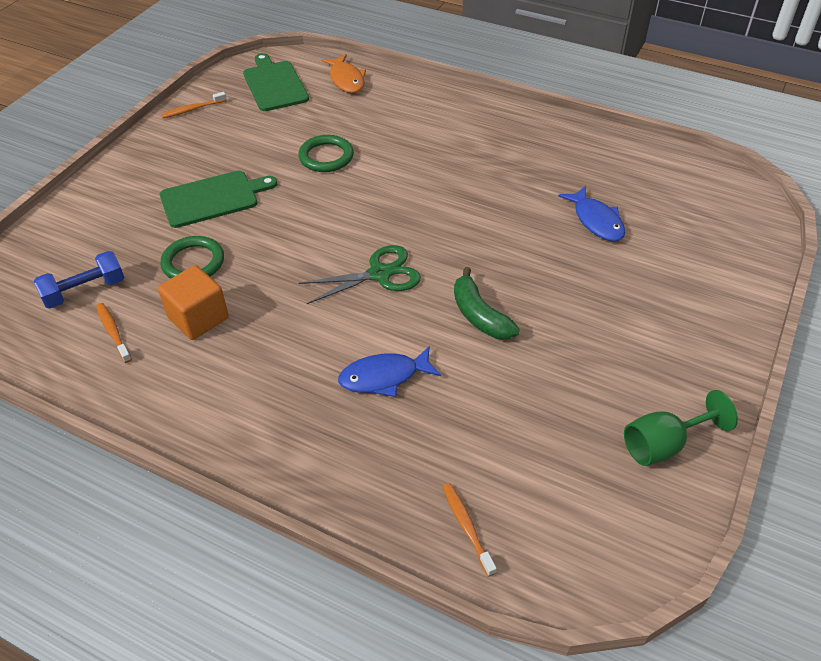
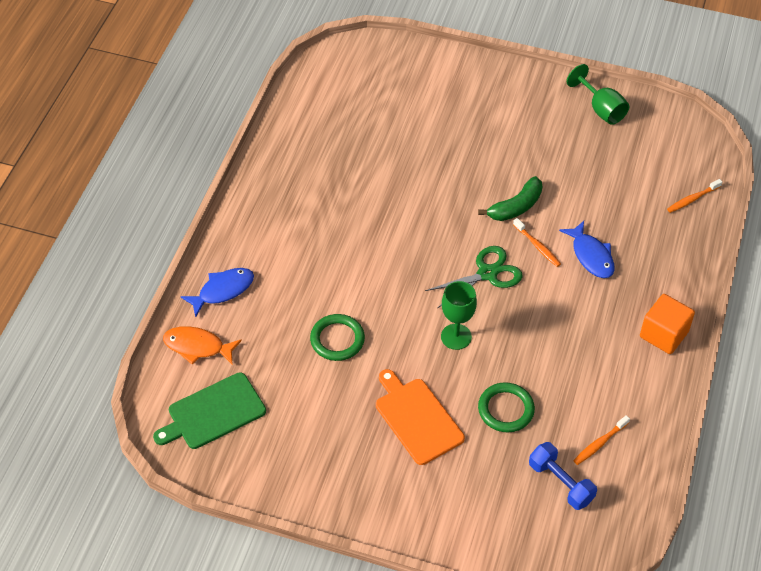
camera: 100 degrees left, 5 degrees up
(193, 109) = (271, 480): orange toothbrush -> orange toothbrush (537, 246)
(198, 318) = (568, 387): orange cube -> orange cube (663, 334)
(213, 198) = (417, 418): green cutting board -> orange cutting board
(300, 237) = (456, 337): none -> green goblet
(346, 80) = (197, 347): orange fish -> orange fish turned 135 degrees counterclockwise
(380, 274) = (487, 274): green scissors -> green scissors turned 90 degrees clockwise
(596, 221) = (392, 141): blue fish -> blue fish (222, 291)

